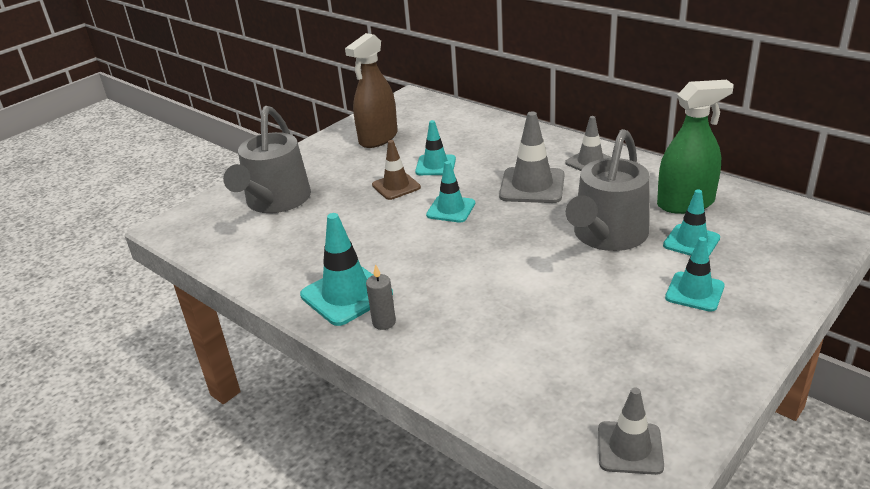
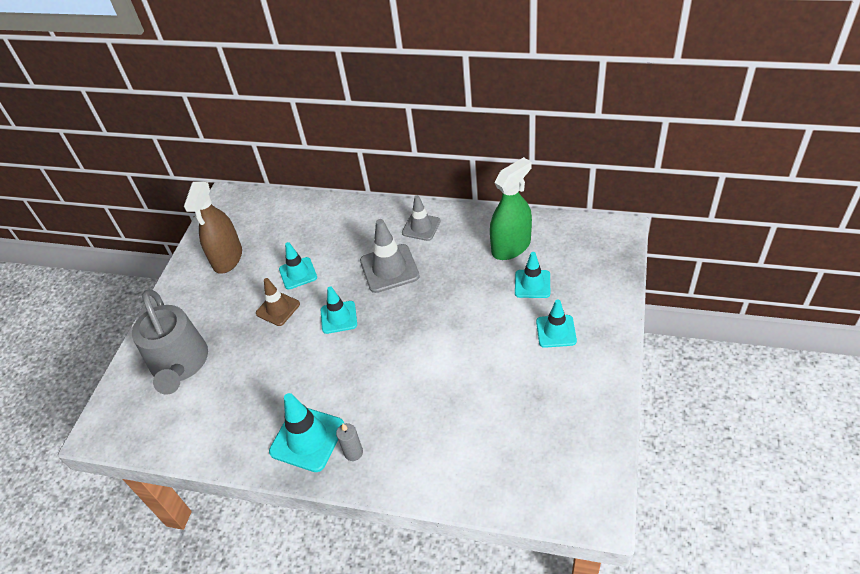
camera: 25 degrees left, 15 degrees up
(607, 235) = (472, 300): grey watering can -> none
(630, 448) = (578, 483): grey traffic cone -> none

